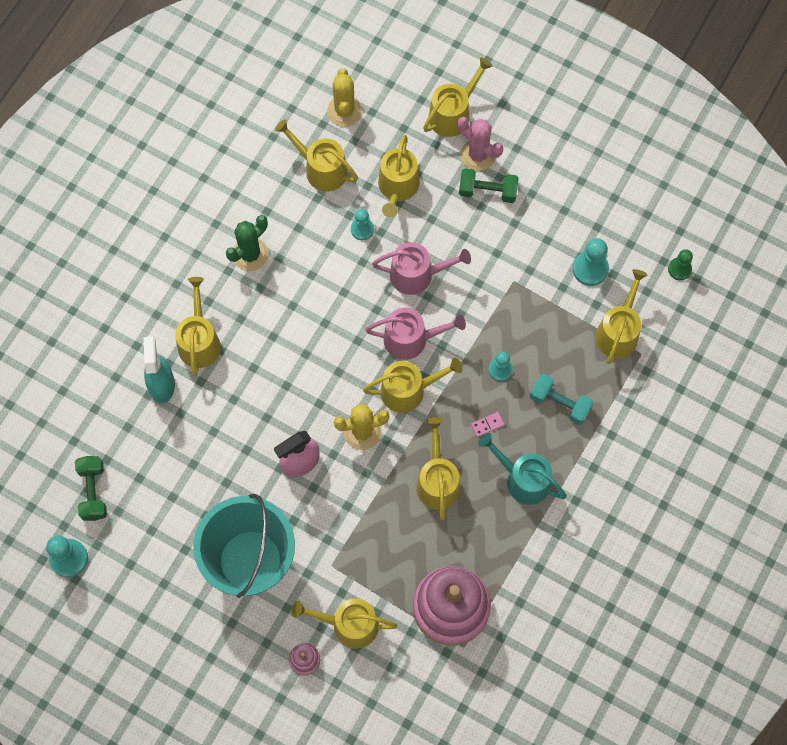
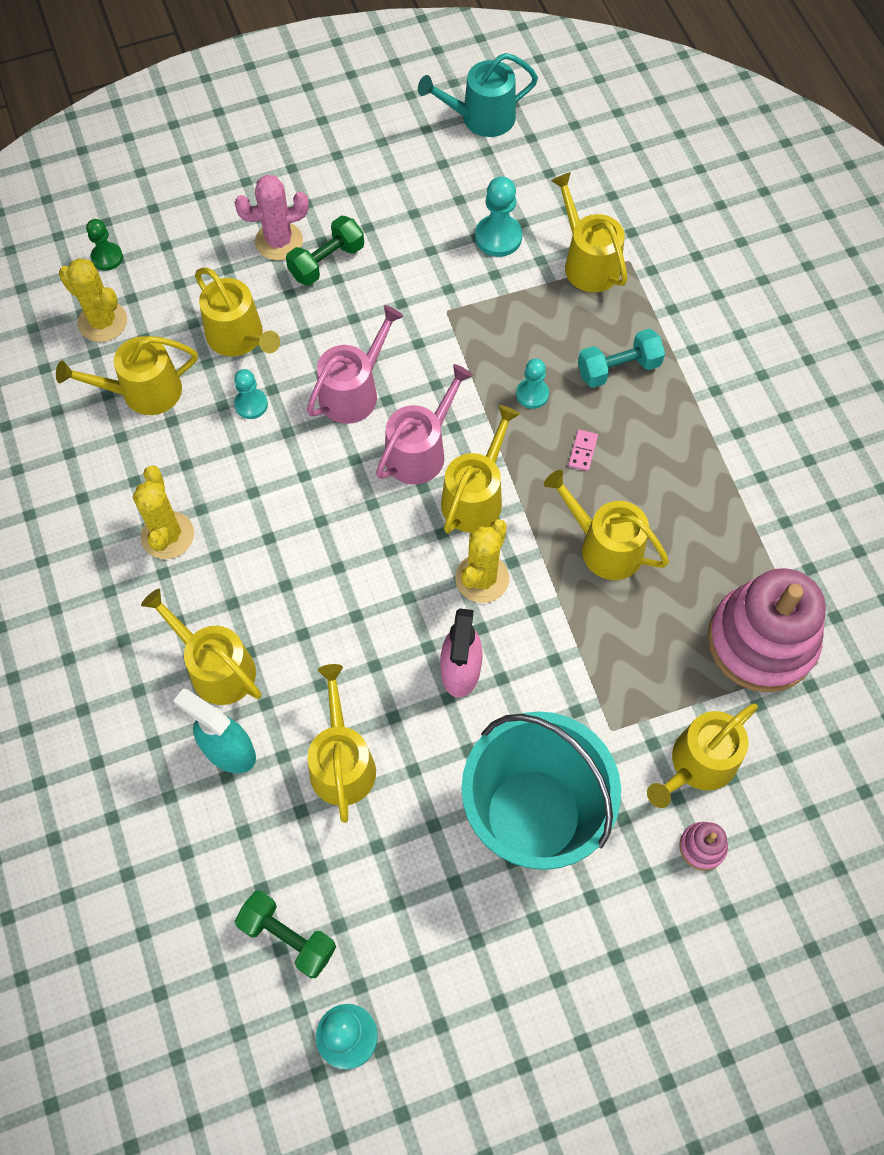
camera: 50 degrees left, 5 degrees down
(250, 254) = (167, 535): green cactus -> yellow cactus
(453, 114) = (211, 230): yellow watering can -> yellow watering can (342, 762)
(523, 479) = (673, 463): turquoise watering can -> turquoise watering can (481, 118)
(679, 269) = (570, 166): green pawn -> green pawn (107, 257)

